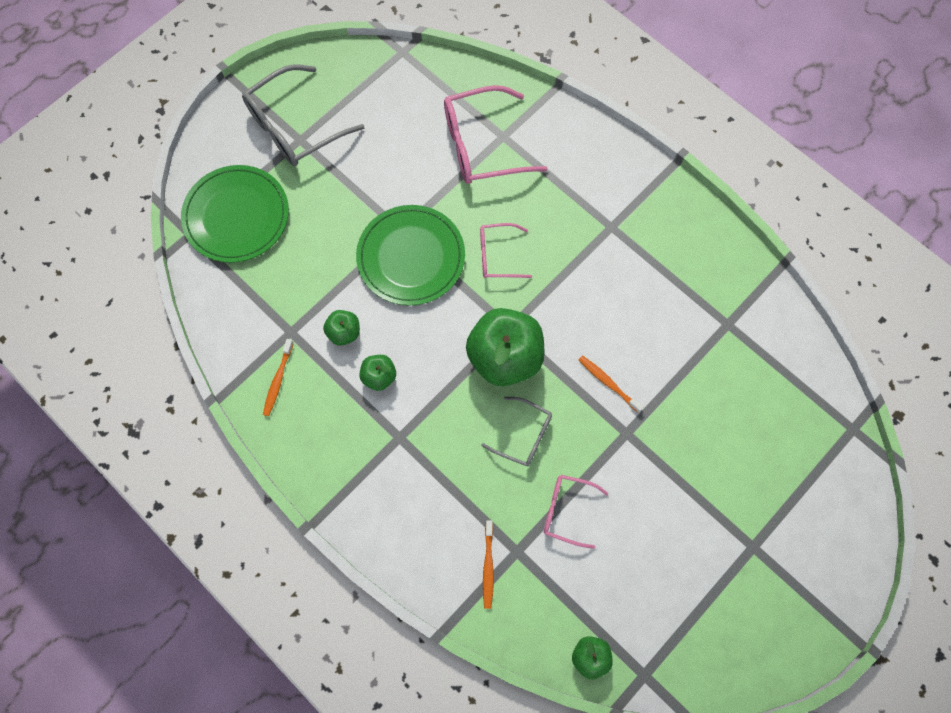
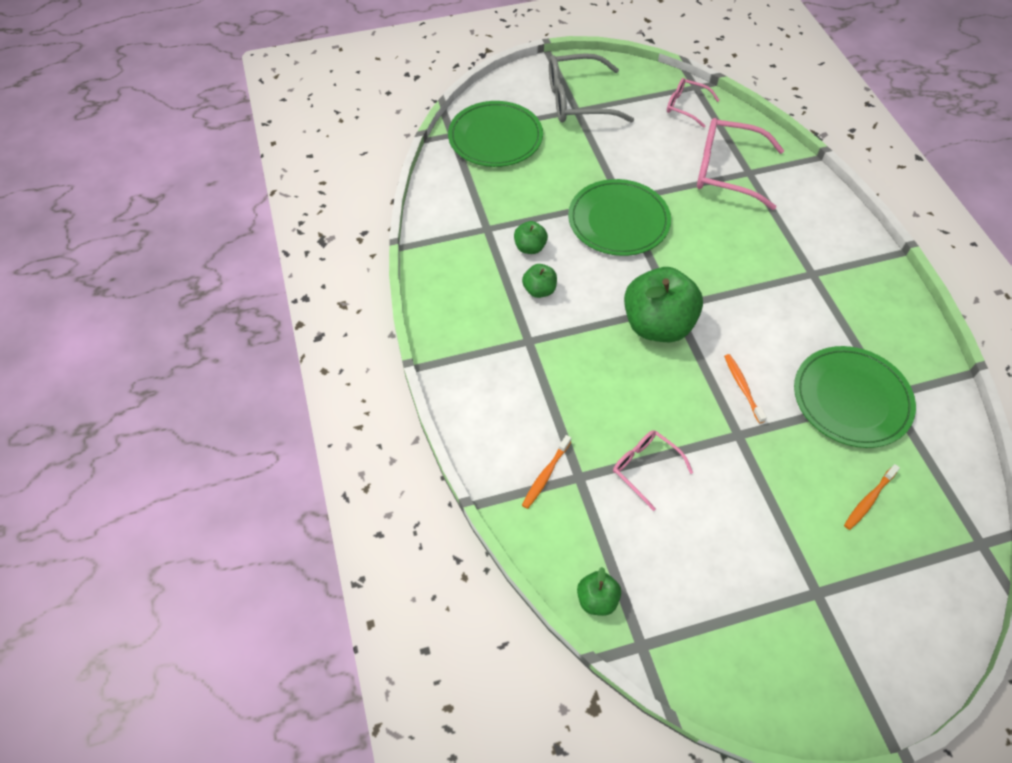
camera: 30 degrees right, 15 degrees down
(278, 380) = (455, 256): orange toothbrush -> orange toothbrush (868, 500)
(497, 255) = (694, 251): pink glasses -> pink glasses (686, 106)
(523, 435) = (639, 391): grey glasses -> none
(700, 345) = (851, 399): none -> green plate

